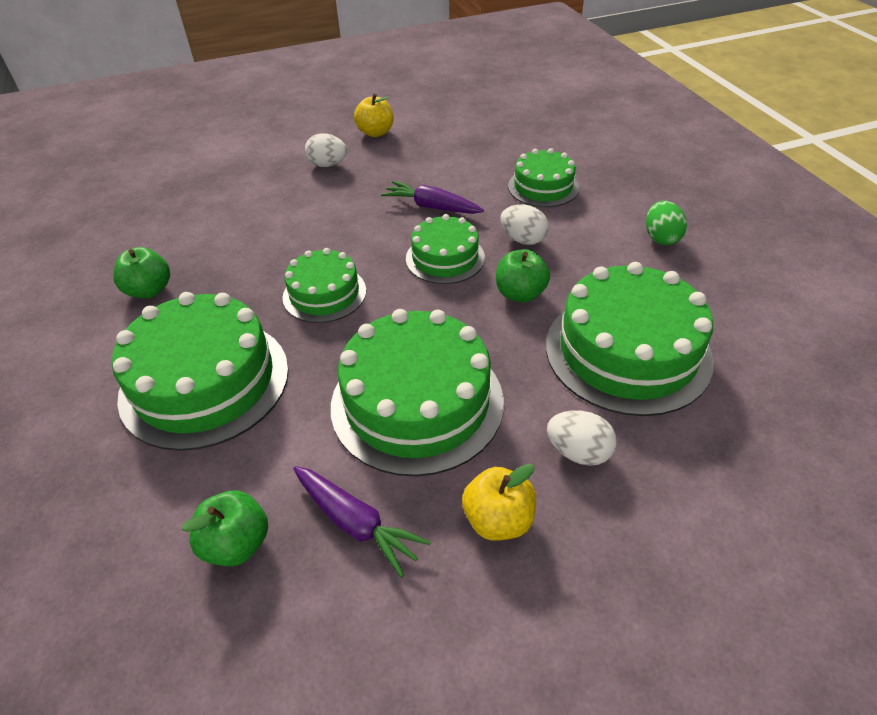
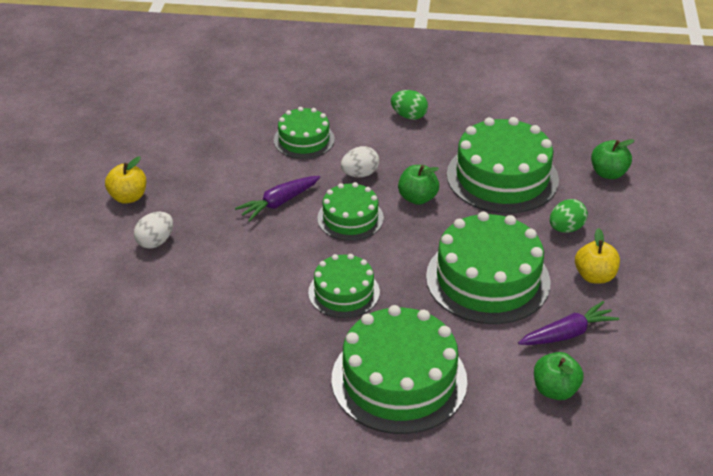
camera: 65 degrees left, 5 degrees down
(149, 290) = (257, 395): green apple -> green apple (608, 173)
(578, 452) = (566, 228): white egg -> green egg

